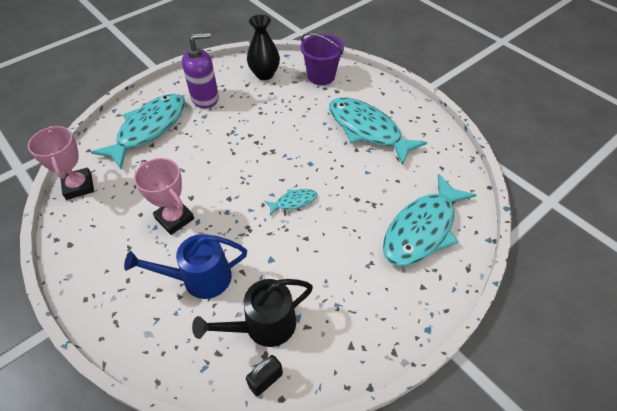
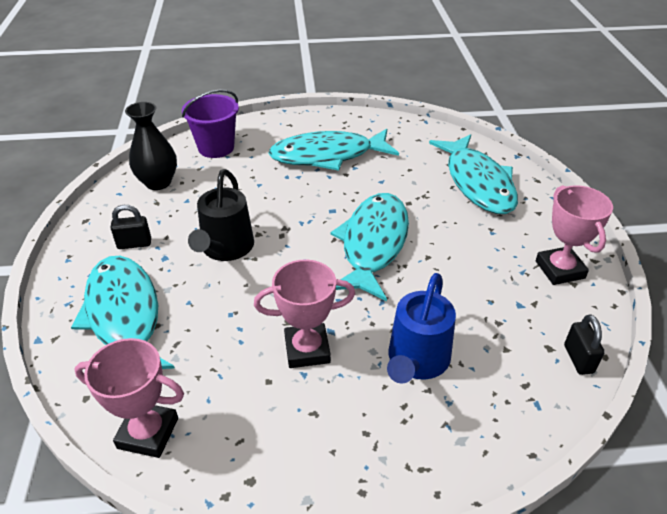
camera: 55 degrees left, 10 degrees down
(205, 98) = (134, 244): purple soap dispenser -> black padlock
(264, 325) = (513, 333): black watering can -> black watering can (225, 248)
(293, 202) = (373, 244): turquoise fish -> turquoise fish, size x2.27
(360, 330) = (560, 269): none -> pink trophy

